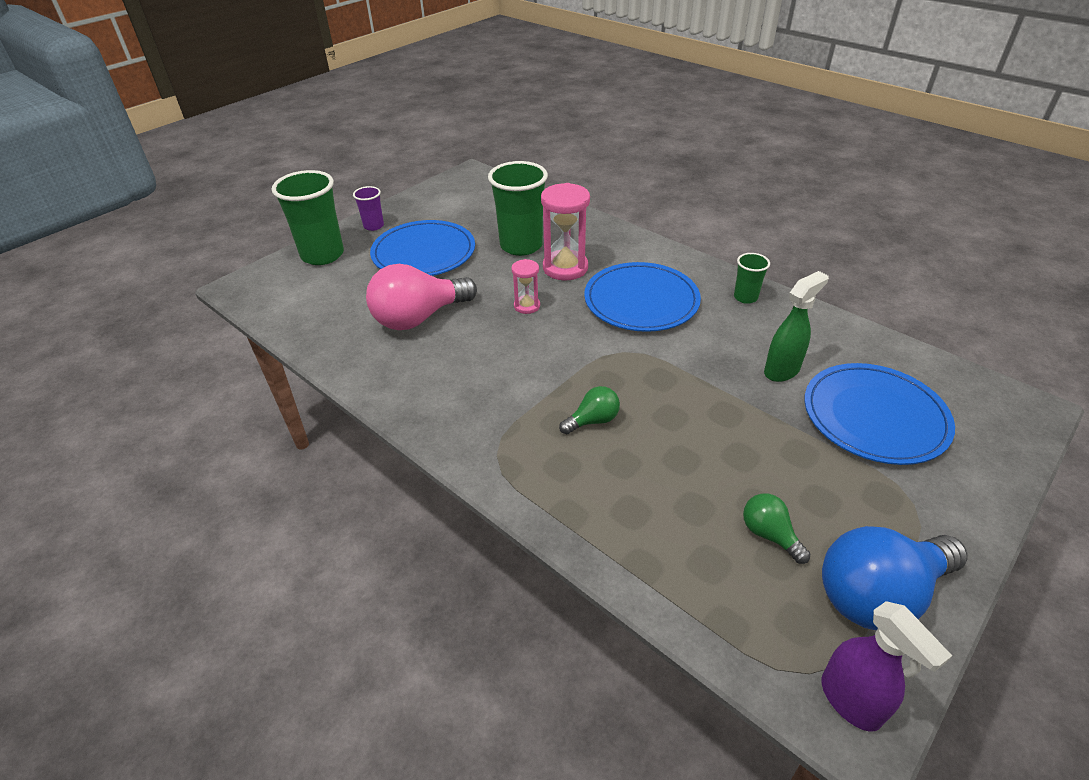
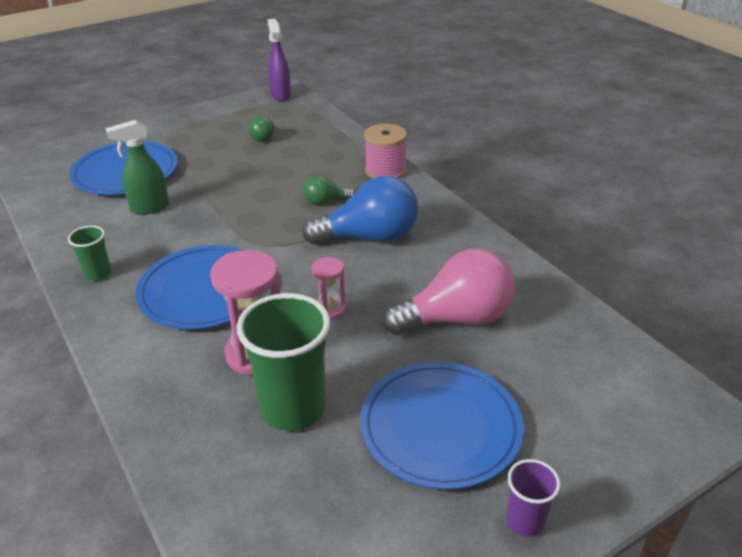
camera: 165 degrees left, 5 degrees down
(322, 255) = (603, 461): green cup -> none
(539, 495) = (385, 171): none -> pink spool
(878, 594) = (230, 114): blue light bulb -> blue light bulb (369, 237)

